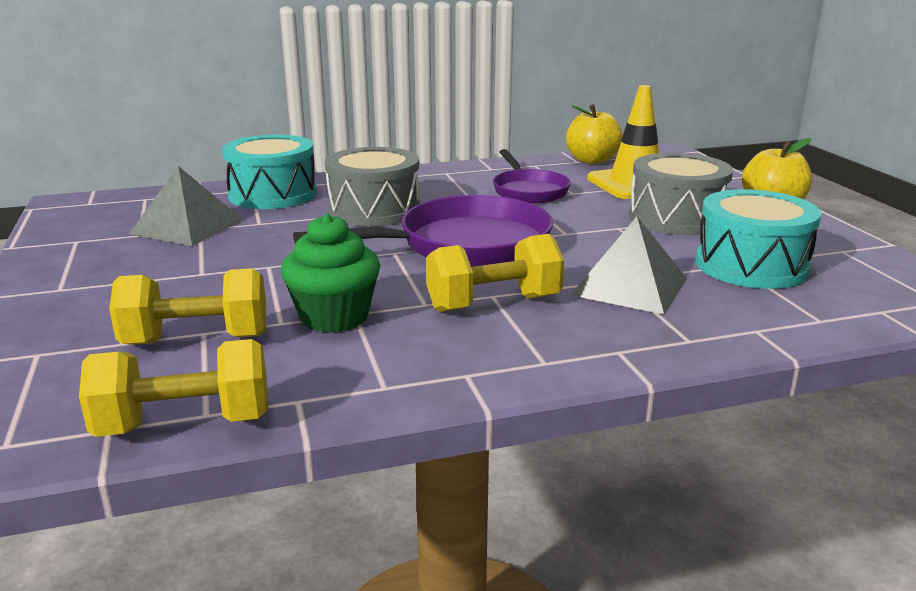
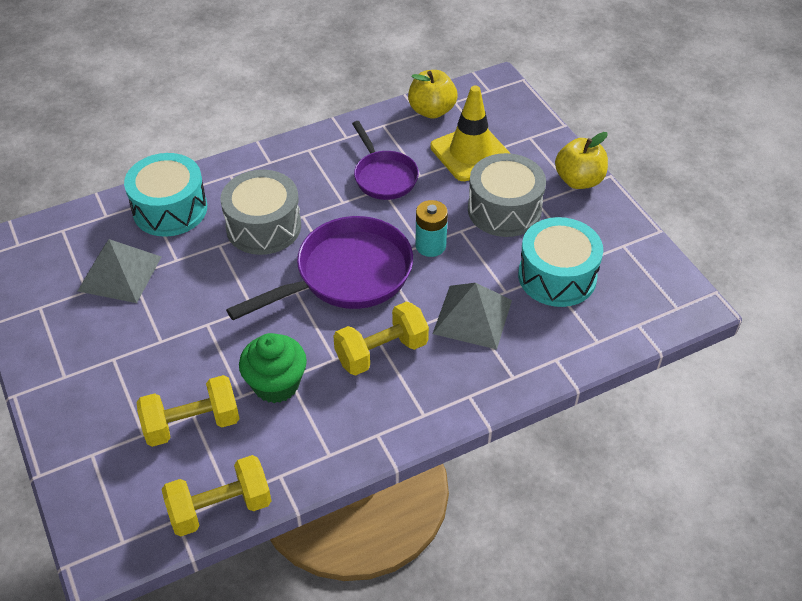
camera: 10 degrees left, 25 degrees up
(578, 234) = (430, 246): none -> turquoise battery

